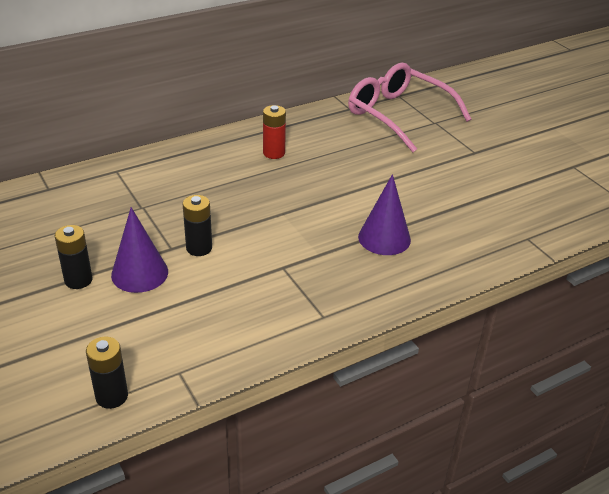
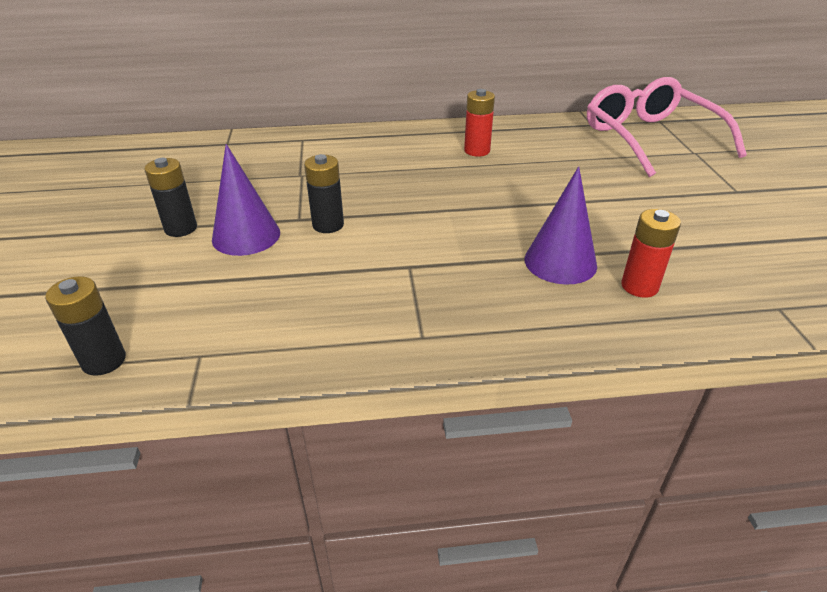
camera: 25 degrees right, 0 degrees up
(442, 244) = (639, 286): none -> red battery

